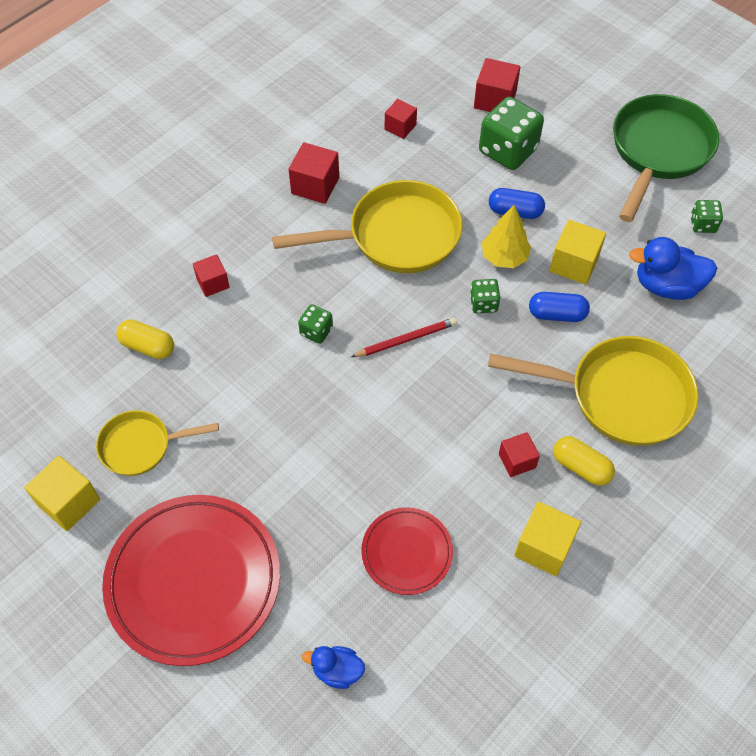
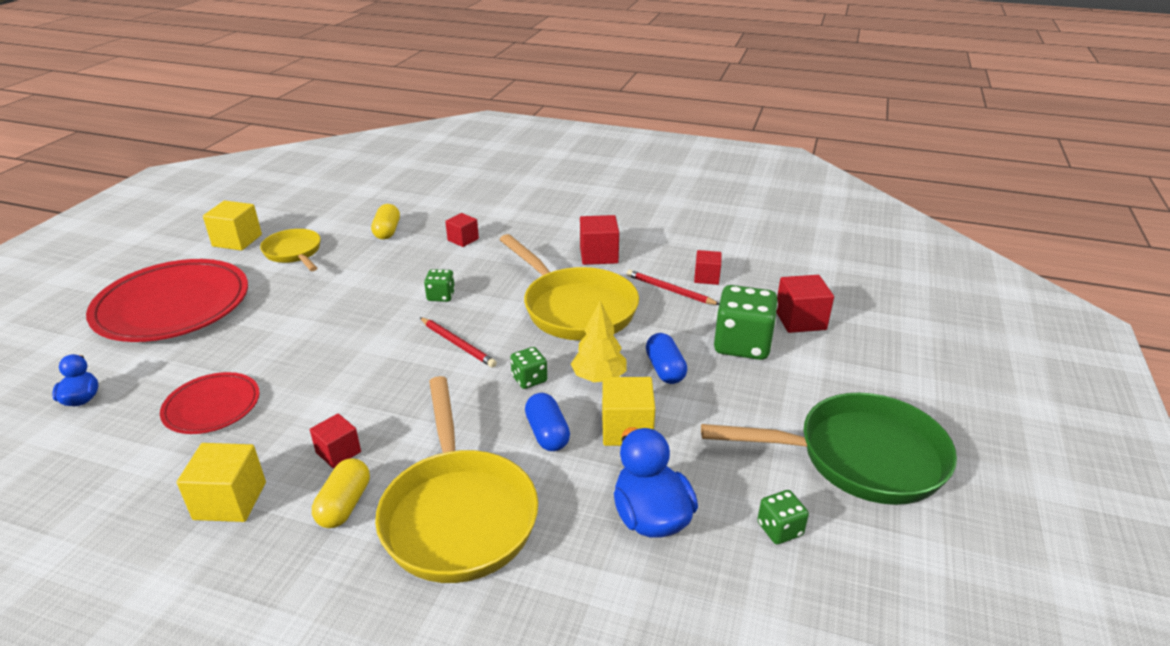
camera: 65 degrees right, 25 degrees down
(406, 160) = (670, 290): none -> red pencil

